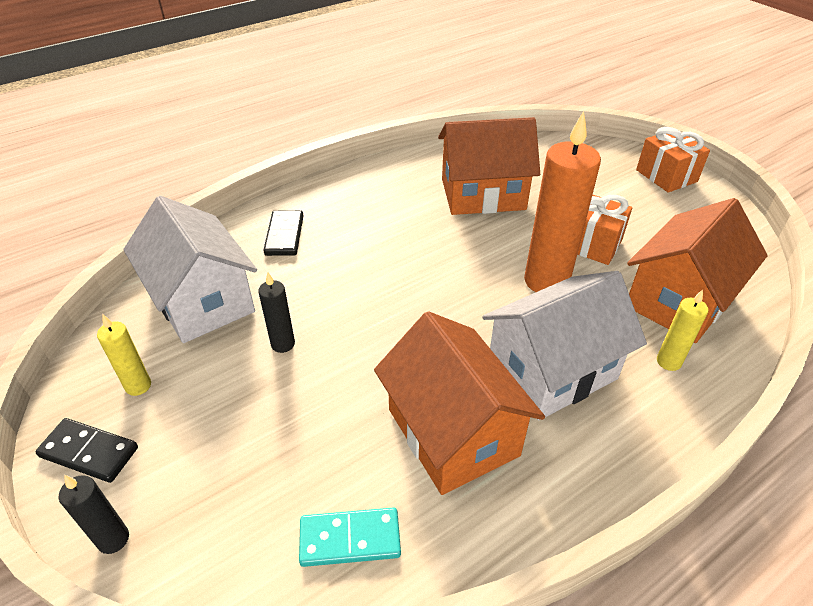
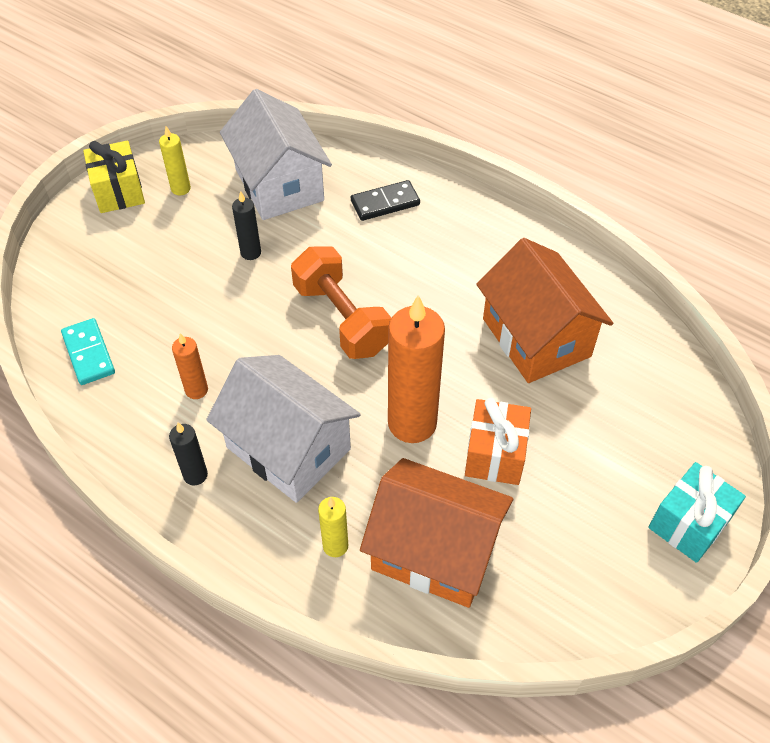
camera: 70 degrees right, 10 degrees up
(89, 452) = (119, 191): black domino -> yellow gift
(113, 539) = (61, 234): black candle -> black candle (195, 475)
(202, 300) = (279, 185): white house -> white house turned 60 degrees counterclockwise
(409, 296) = (342, 318): none -> orange dumbbell
(453, 432) = (196, 390): orange house -> orange candle
(666, 176) = (689, 523): orange gift -> turquoise gift

